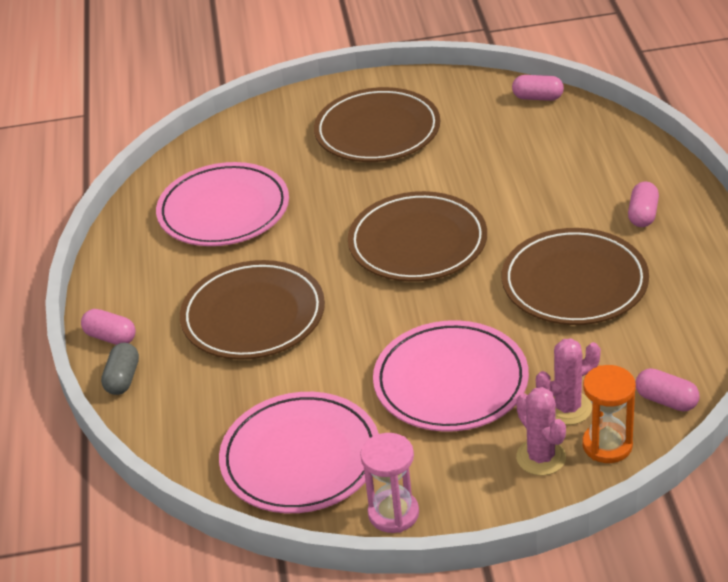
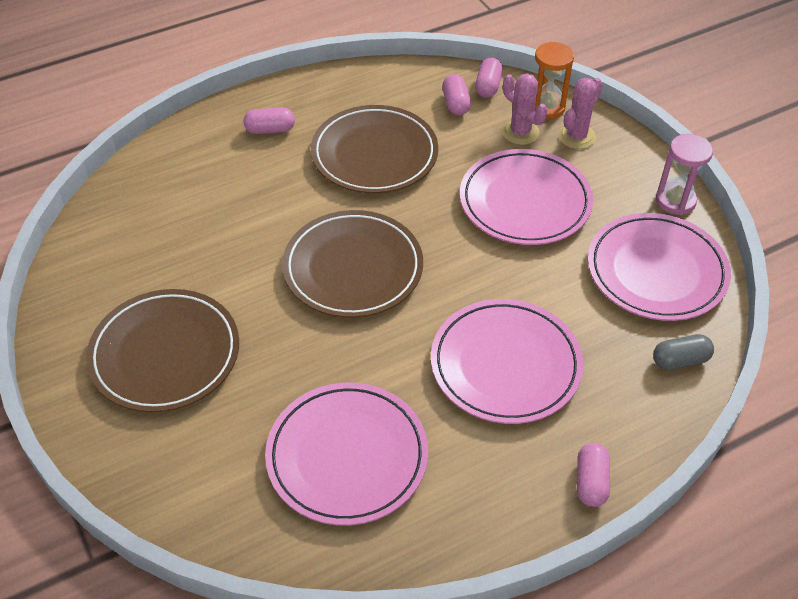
camera: 115 degrees left, 10 degrees up
(123, 379) = (640, 443): grey capsule -> grey capsule (680, 360)
(253, 316) = (505, 365): brown plate -> pink plate
(537, 97) = (86, 232): pink capsule -> pink capsule (456, 104)

